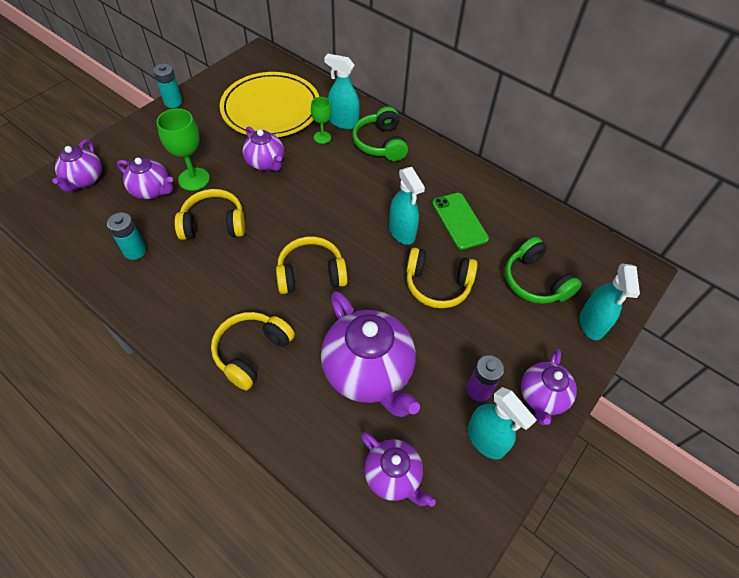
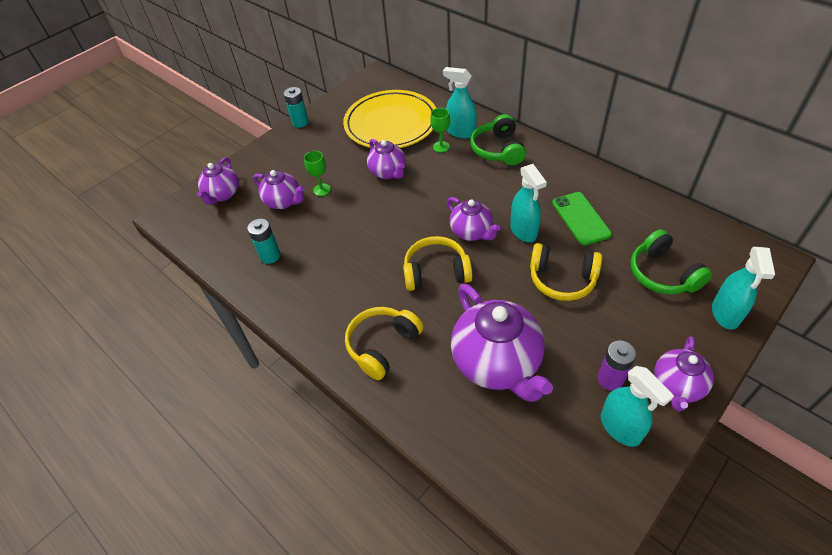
camera: 10 degrees right, 5 degrees down
(194, 179) = (322, 190): green goblet -> green goblet, size x0.61
(214, 224) = (342, 229): yellow headphones -> none
(393, 476) = (527, 462): purple teapot -> purple teapot (471, 232)

